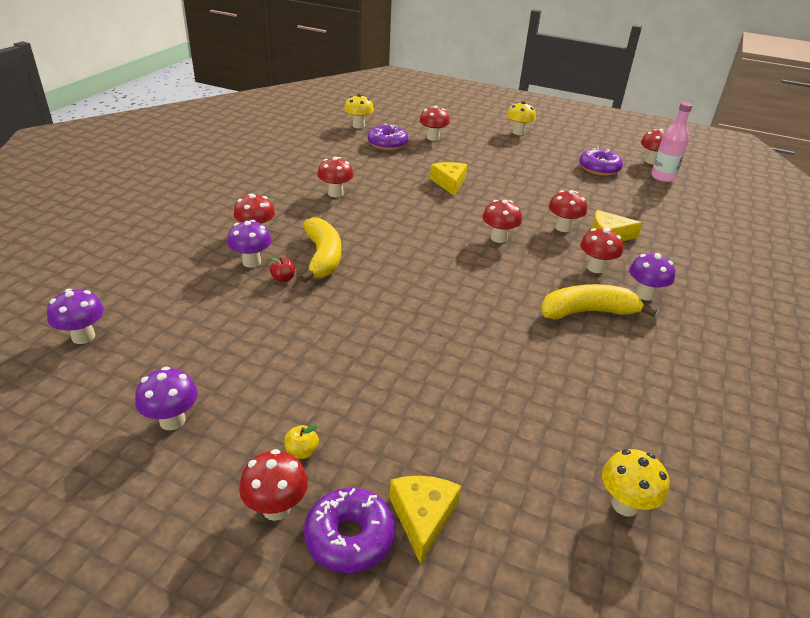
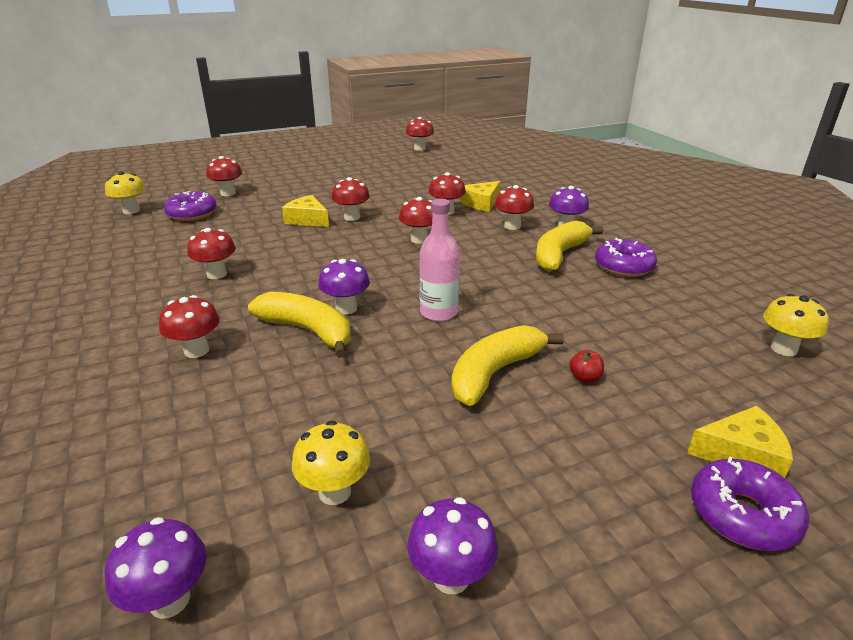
camera: 45 degrees left, 5 degrees down
(251, 262) = (242, 377): purple mushroom -> purple mushroom (346, 308)
(276, 508) = (669, 550): red mushroom -> red mushroom (352, 217)
(283, 278) = (304, 370): red apple -> red apple (585, 378)
(301, 452) = (596, 490): yellow apple -> none
(374, 353) = (495, 373): none -> yellow banana
(423, 517) = (741, 454): yellow cheese -> yellow cheese turned 135 degrees clockwise
(518, 132) = (294, 163): yellow mushroom -> yellow mushroom (334, 492)
(599, 168) = (397, 165): purple donut -> purple donut (623, 266)
(663, 177) = (444, 155): pink bottle -> pink bottle (438, 312)

